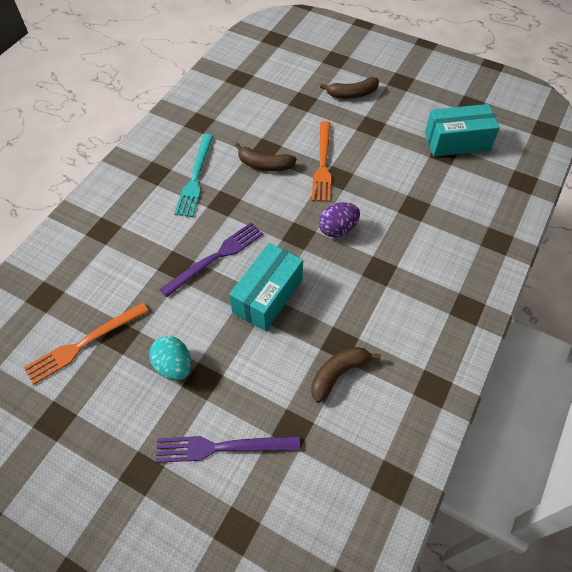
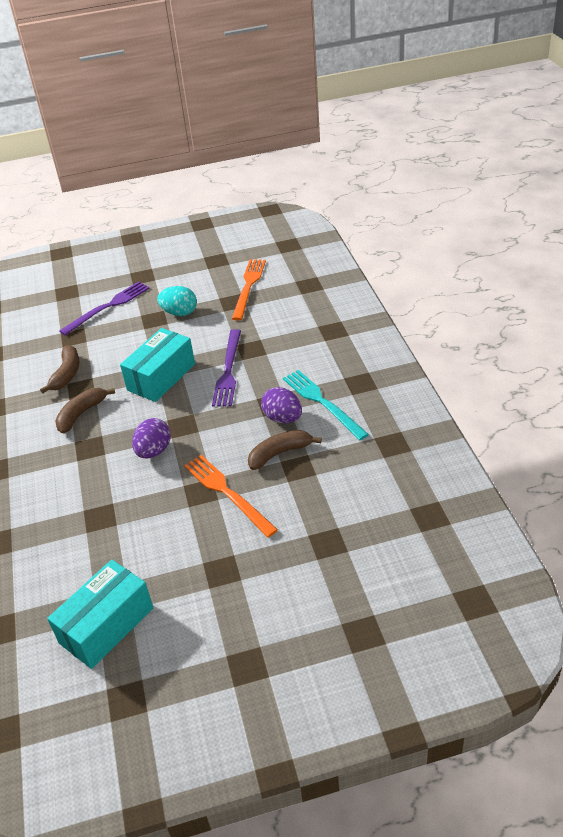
camera: 140 degrees right, 15 degrees down
(232, 186) = (283, 418): none -> purple egg
(268, 296) = (161, 377): turquoise box -> turquoise box turned 45 degrees clockwise
(352, 94) = (285, 595): brown banana -> brown banana (81, 414)

